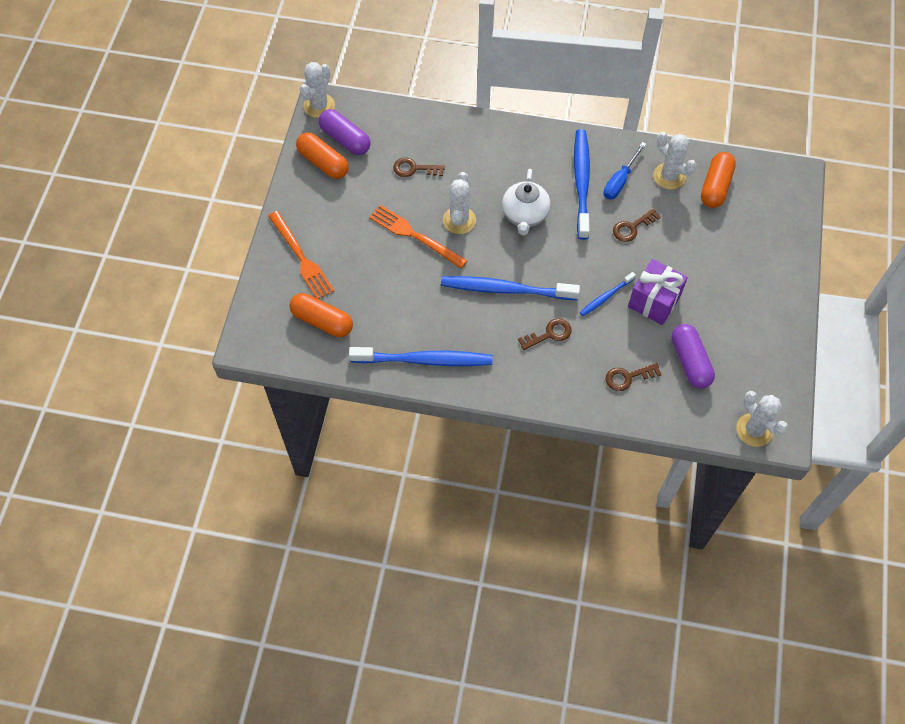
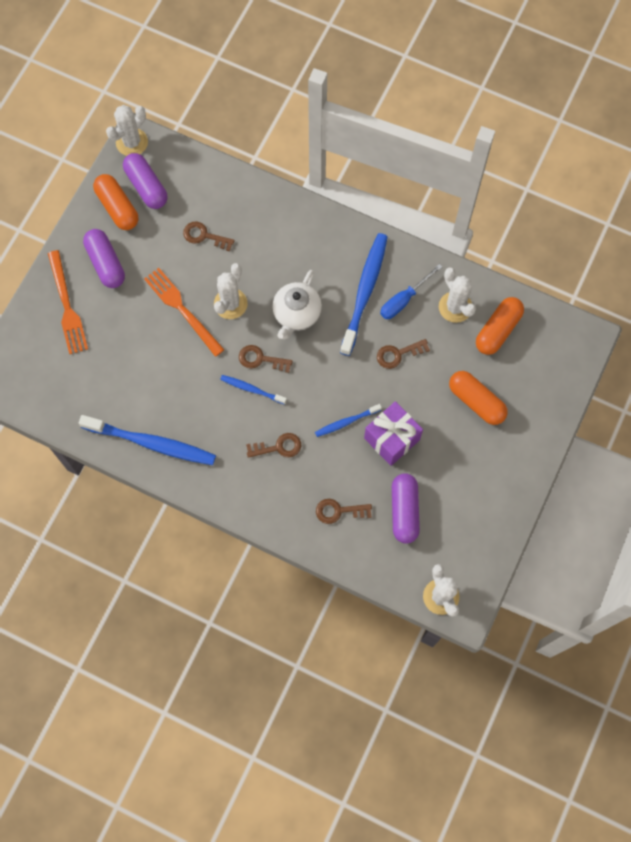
camera: 15 degrees right, 10 degrees up
(322, 321) = (67, 378): orange capsule -> orange capsule (476, 401)
(327, 212) = (106, 263): none -> purple capsule
(504, 261) = (260, 359): none -> brown key
(505, 289) = (251, 389): blue toothbrush -> blue toothbrush, size x0.51

